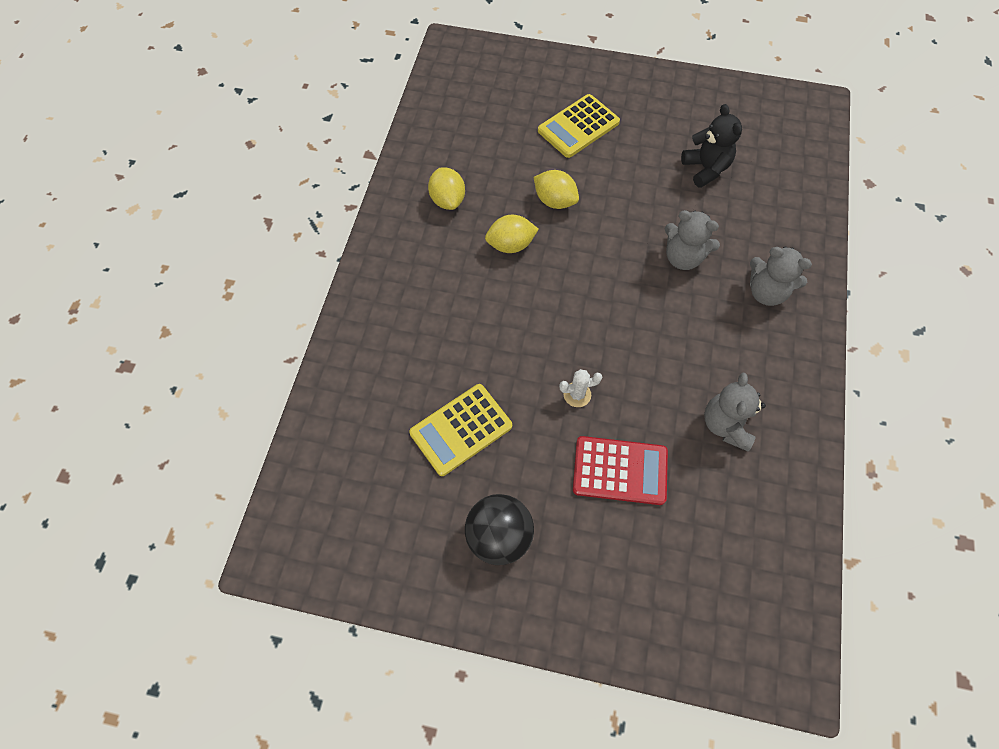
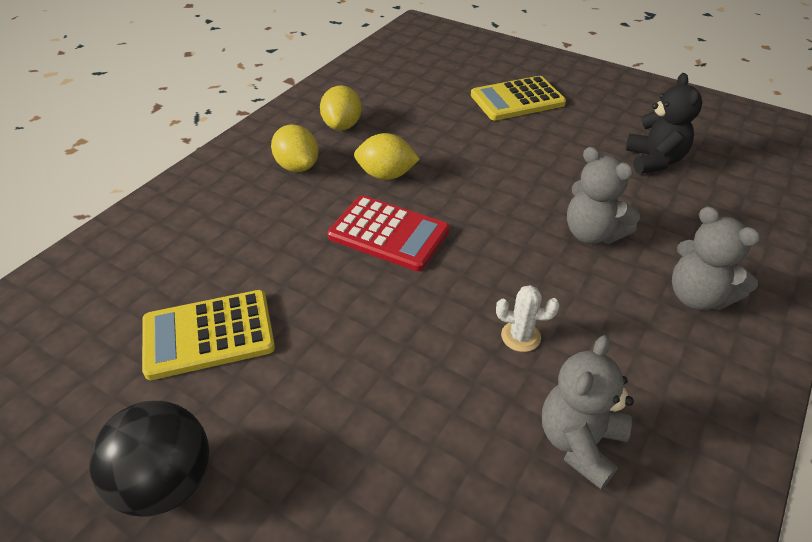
camera: 20 degrees right, 20 degrees down
(555, 201) = (458, 150): yellow lemon -> yellow lemon (297, 166)
(577, 394) = (379, 339): white cactus -> white cactus (520, 336)
(620, 471) = (388, 453): red calculator -> red calculator (388, 234)

